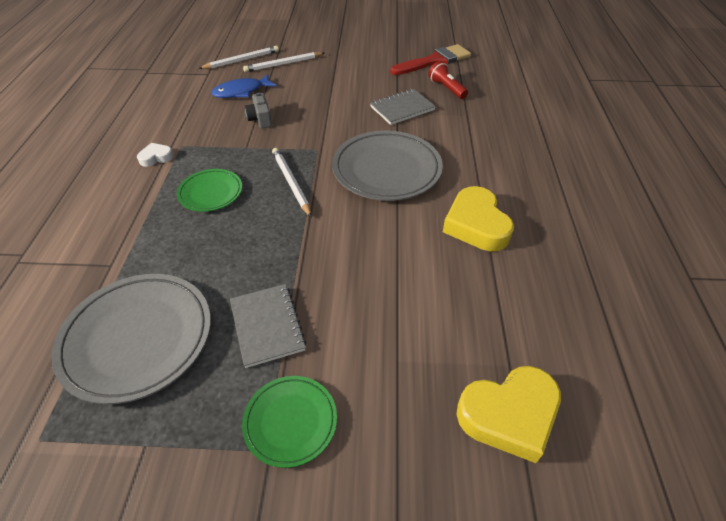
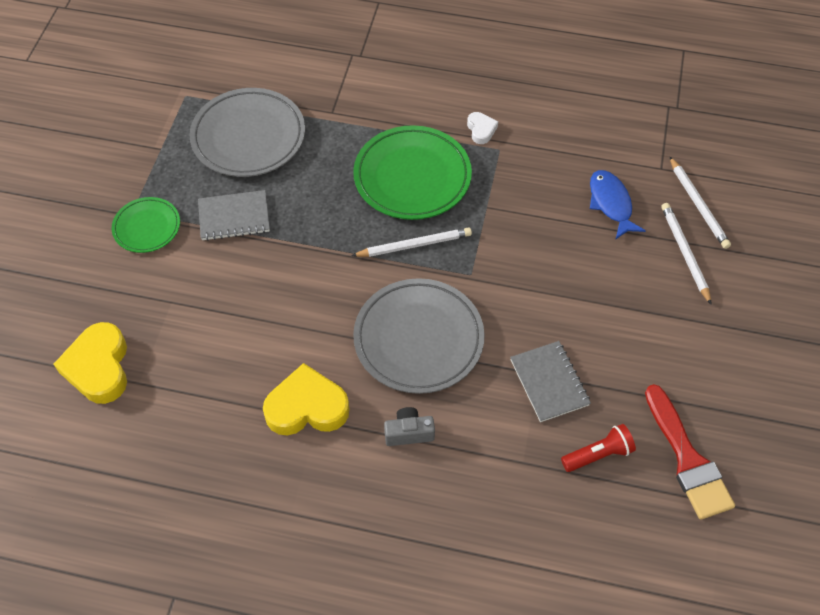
camera: 100 degrees right, 10 degrees up
(211, 193) = (412, 177): green plate -> green plate, size x1.79
(260, 119) = (543, 222): grey camera -> grey camera (409, 433)

